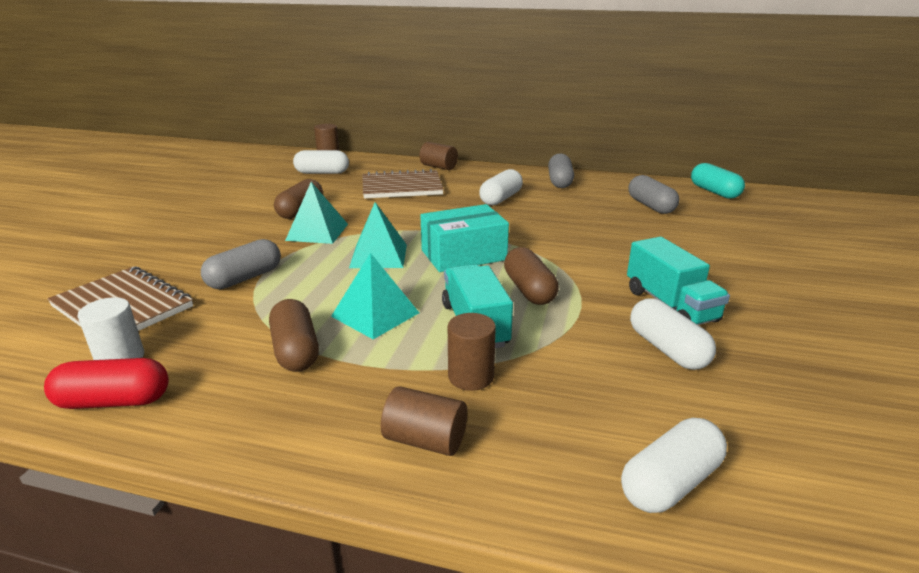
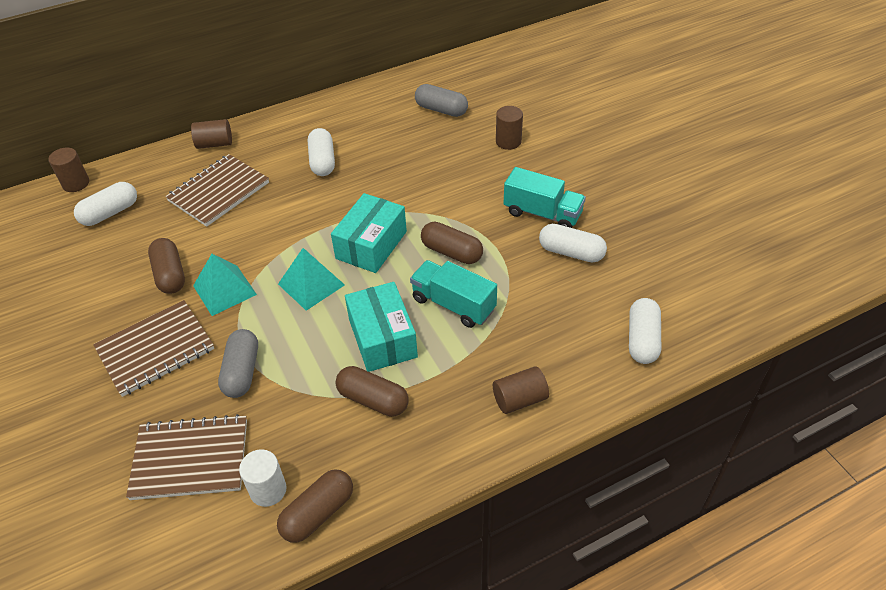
camera: 40 degrees left, 20 degrees up
(114, 401) = (318, 513): red capsule -> brown capsule
(223, 240) = (155, 349): none -> brown notebook
(375, 314) = (382, 338): turquoise pyramid -> turquoise box
(471, 376) = (495, 344): brown cylinder -> brown cylinder (508, 141)
(559, 181) = (344, 111): grey capsule -> none
(714, 192) = (468, 66): turquoise capsule -> none

